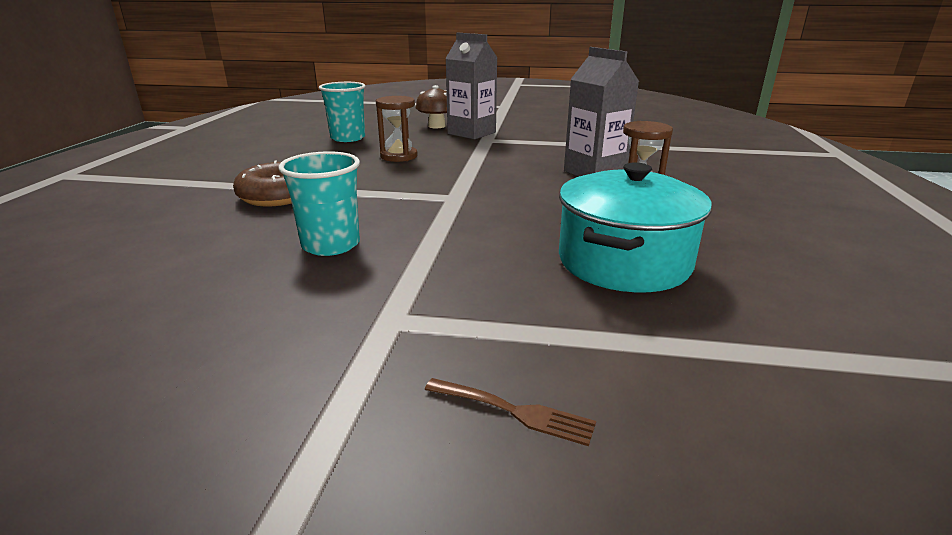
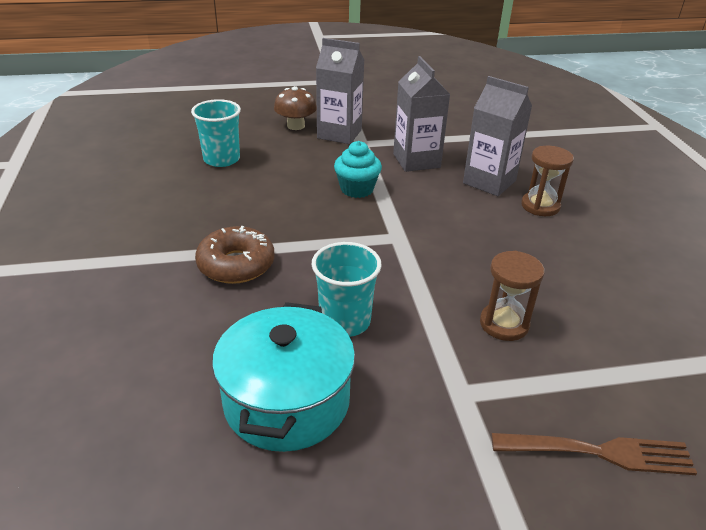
camera: 20 degrees left, 10 degrees up
(399, 156) = (299, 183): brown hourglass -> brown hourglass (504, 324)
(449, 164) = (357, 189): none -> turquoise cupcake
(515, 411) = (600, 452): brown fork -> brown fork, size x1.67
(529, 153) = (416, 161): none -> grey carton
(624, 262) = (579, 293): turquoise pot -> turquoise pot (287, 401)

